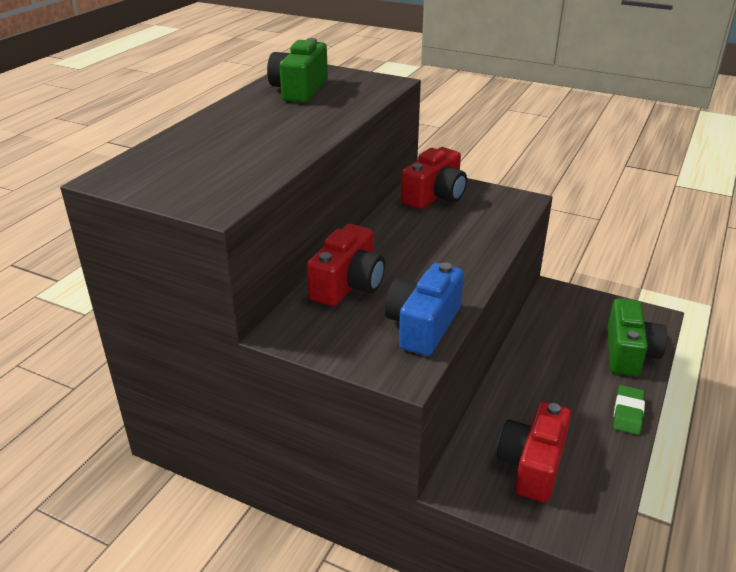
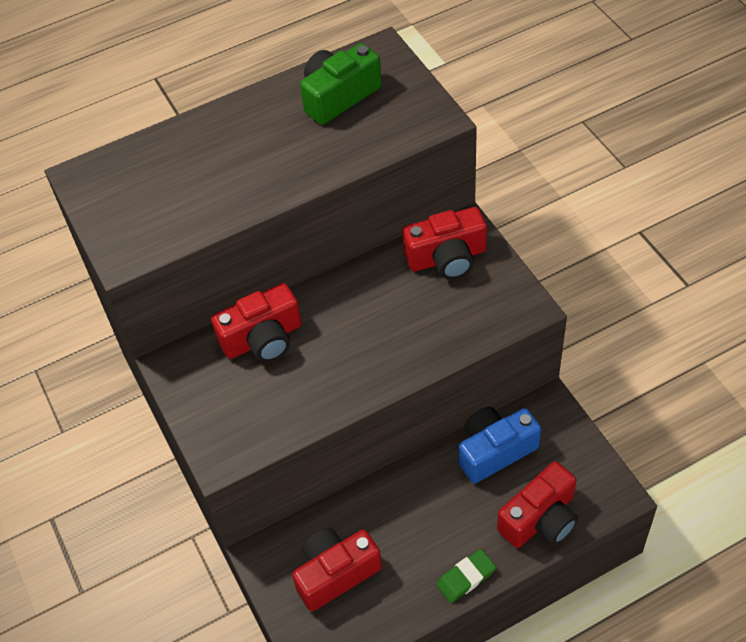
camera: 40 degrees right, 20 degrees up
(423, 325) = (277, 419): blue camera -> blue camera (495, 451)
(629, 353) = (540, 519): green camera -> red camera

